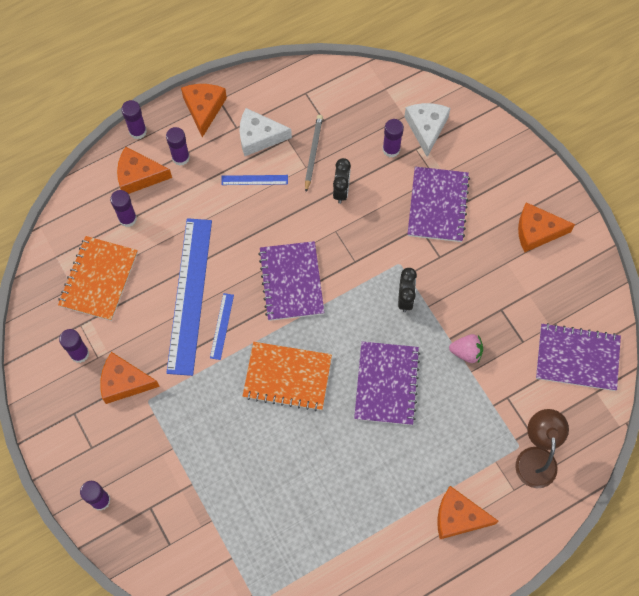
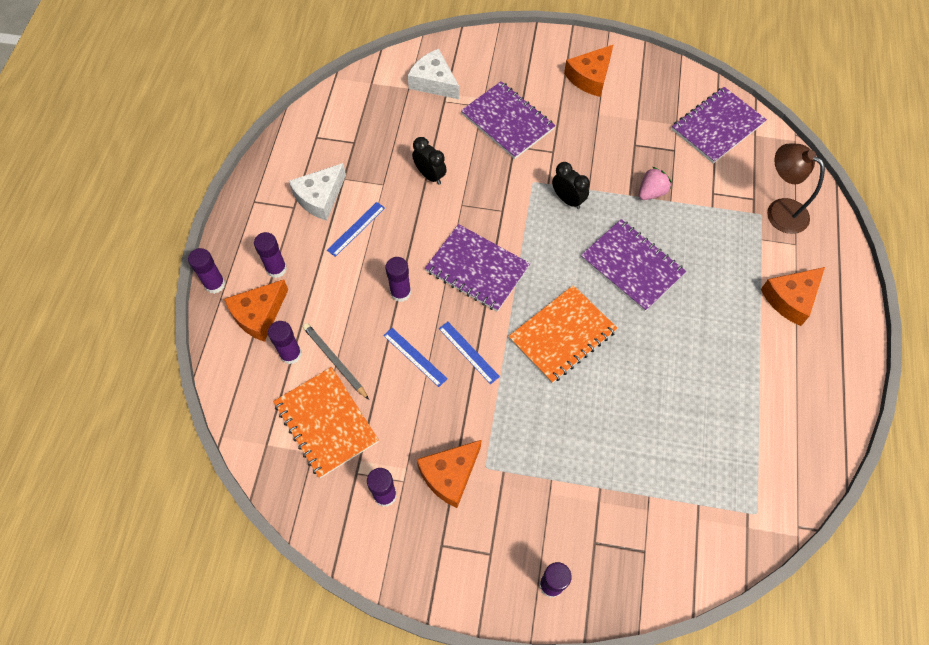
camera: 50 degrees left, 5 degrees down
(189, 295) = (415, 357): blue ruler -> blue ruler, size x0.42
(204, 109) = (250, 218): orange cheese -> none
(313, 153) = (375, 170): grey pencil -> grey pencil (335, 361)
(391, 149) = (428, 117): purple glue stick -> purple glue stick (400, 292)

